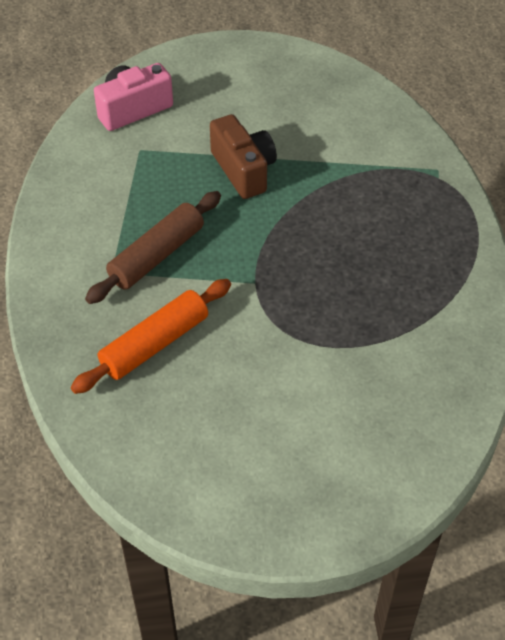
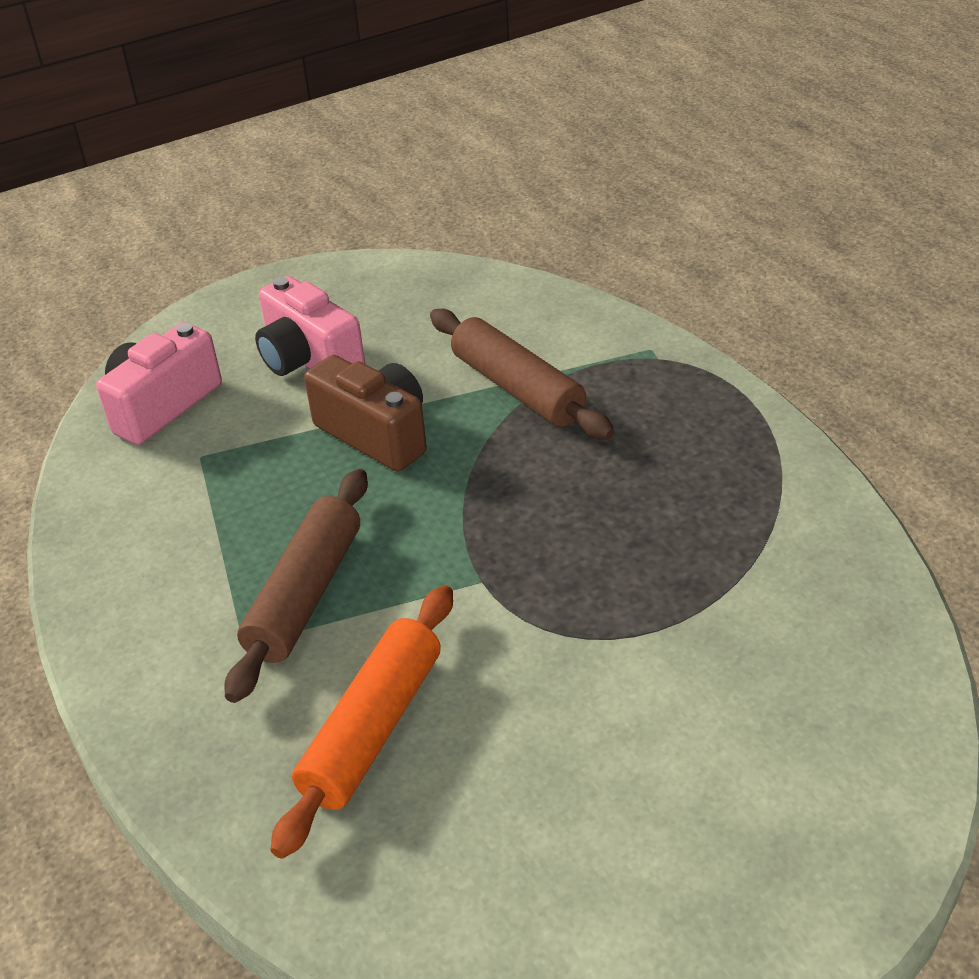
camera: 20 degrees left, 10 degrees down
(230, 107) = (309, 360): none -> pink camera
(341, 168) = (517, 388): none -> brown rolling pin

